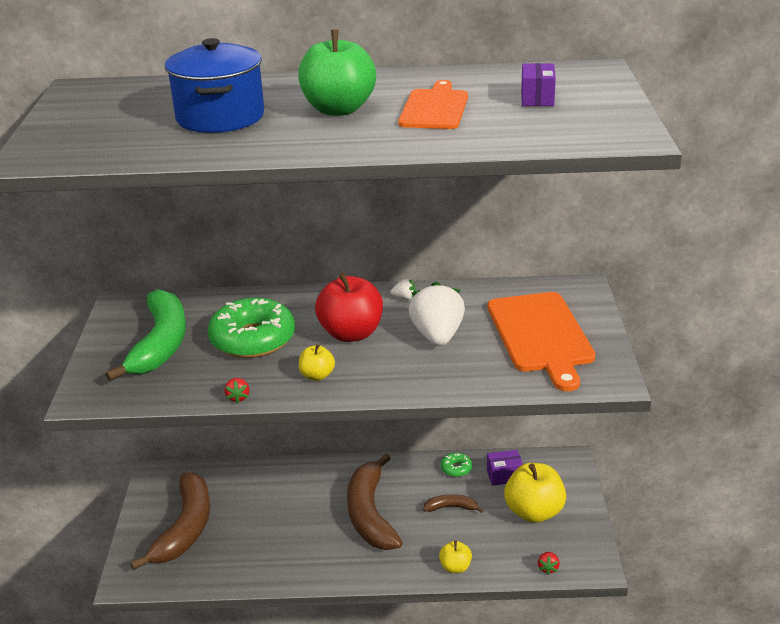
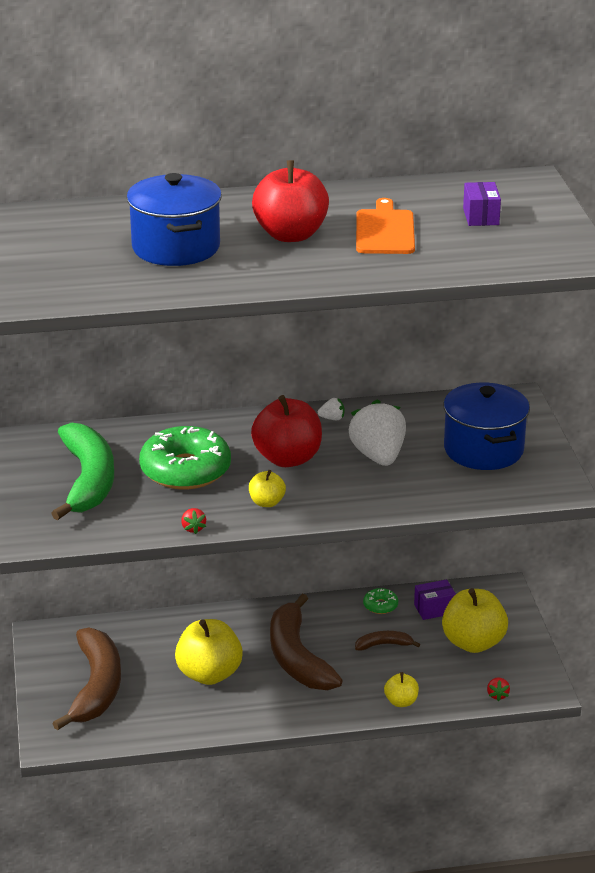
camera: 10 degrees left, 0 degrees up
(287, 524) = (209, 674): none -> yellow apple
(338, 109) = (290, 235): green apple -> red apple
(541, 335) = (483, 450): orange cutting board -> blue pot

